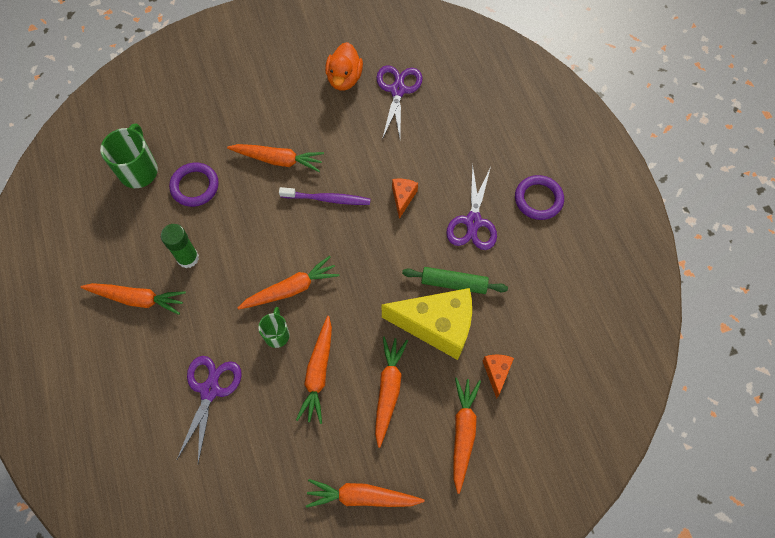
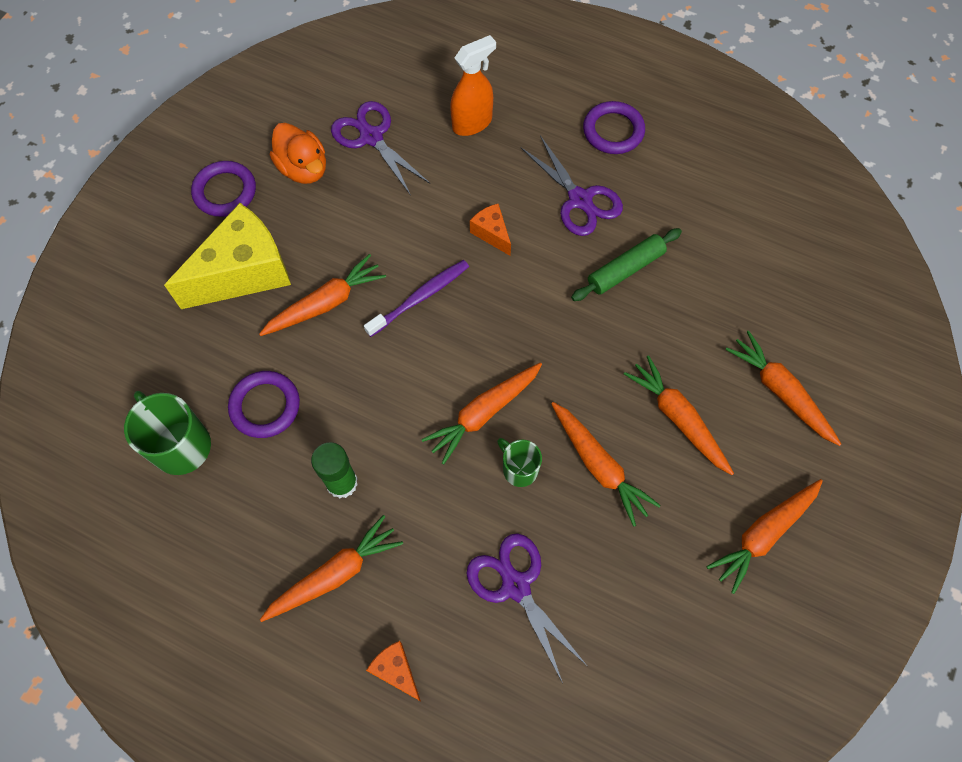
camera: 45 degrees left, 0 degrees up
(291, 289) = (483, 413): orange carrot -> orange carrot turned 150 degrees counterclockwise
(293, 58) = (225, 192): none -> purple ring
(437, 326) = (654, 321): yellow cheese -> yellow cheese (244, 272)
(461, 127) = (472, 123): none -> orange spray bottle
(496, 373) = (748, 313): orange cheese -> orange cheese (396, 671)

